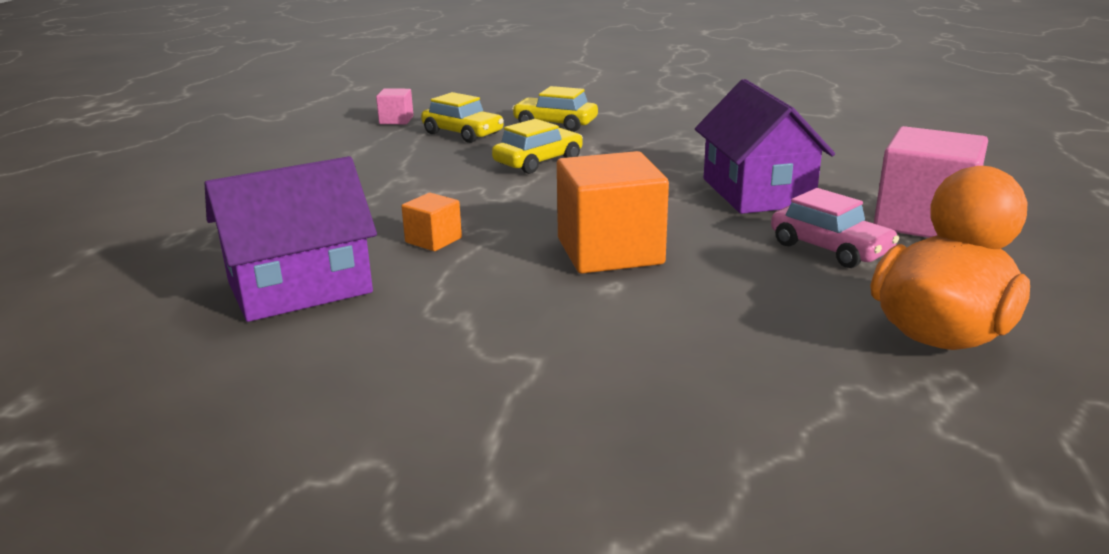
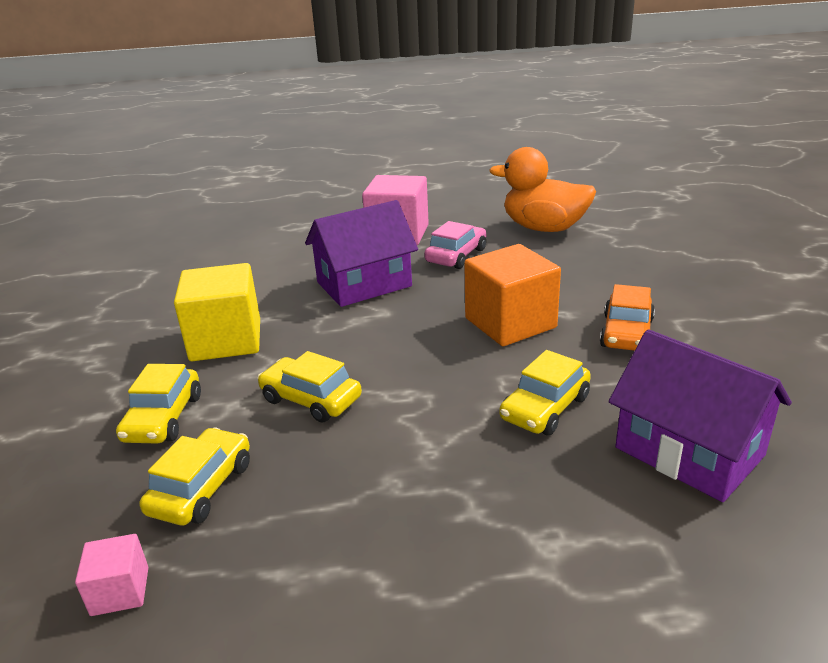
camera: 105 degrees left, 5 degrees up
(433, 240) = (545, 408): orange cube -> yellow car
(532, 314) = (626, 333): none -> orange car
(662, 139) = (226, 340): none -> yellow cube

